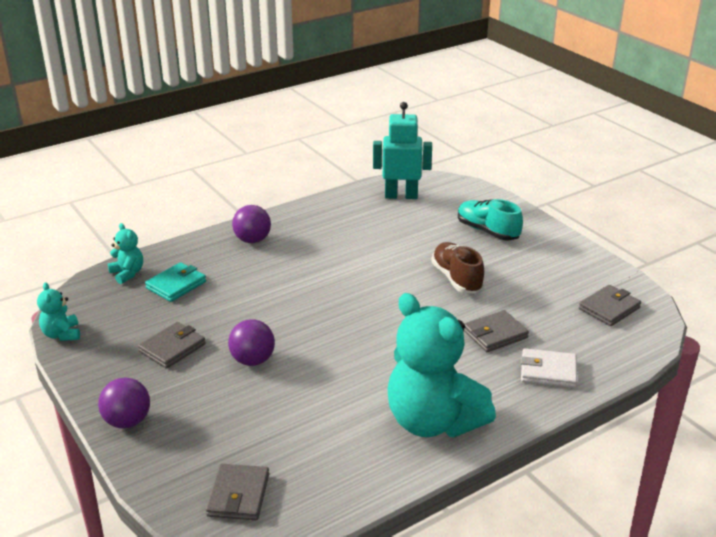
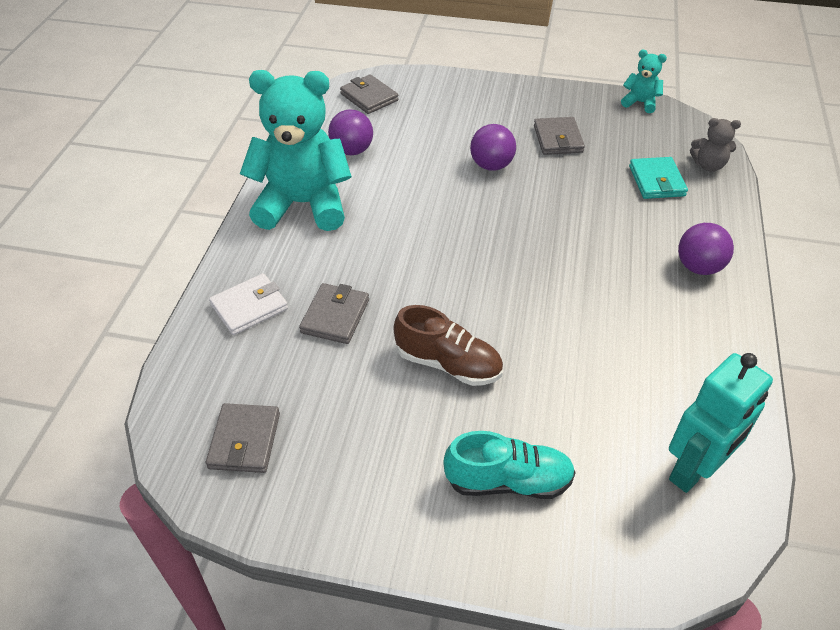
camera: 135 degrees right, 15 degrees up
(127, 273) = (708, 165): turquoise teddy bear -> grey teddy bear
(127, 421) = (495, 90): purple ball -> purple ball (352, 151)

